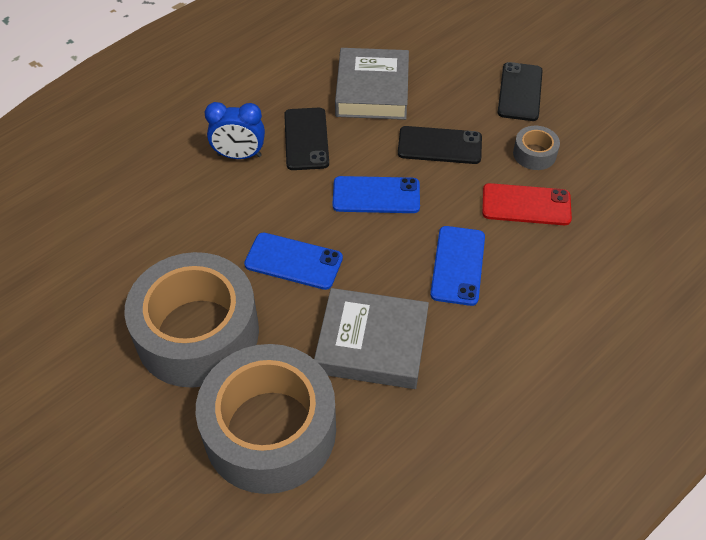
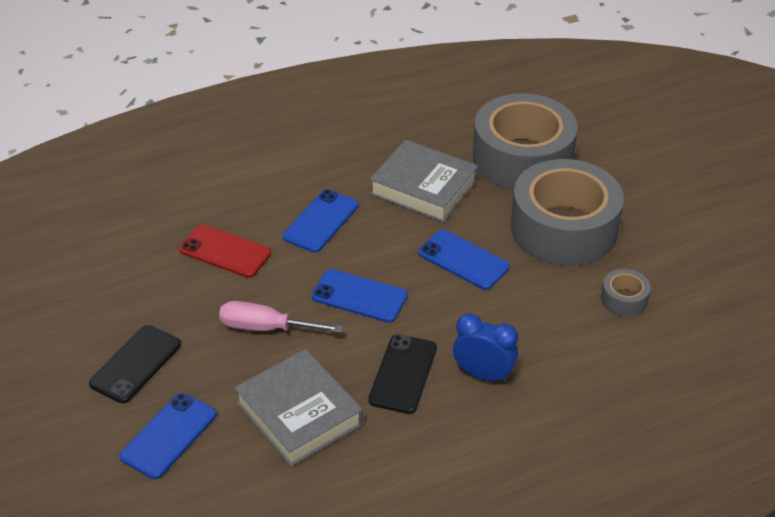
camera: 160 degrees left, 10 degrees down
(372, 90) = (299, 414): grey book -> grey book turned 60 degrees counterclockwise
(439, 145) = (266, 328): black phone -> pink screwdriver
(456, 54) = (168, 435): none -> blue phone
(534, 154) = (178, 294): grey tape -> grey tape (624, 299)

